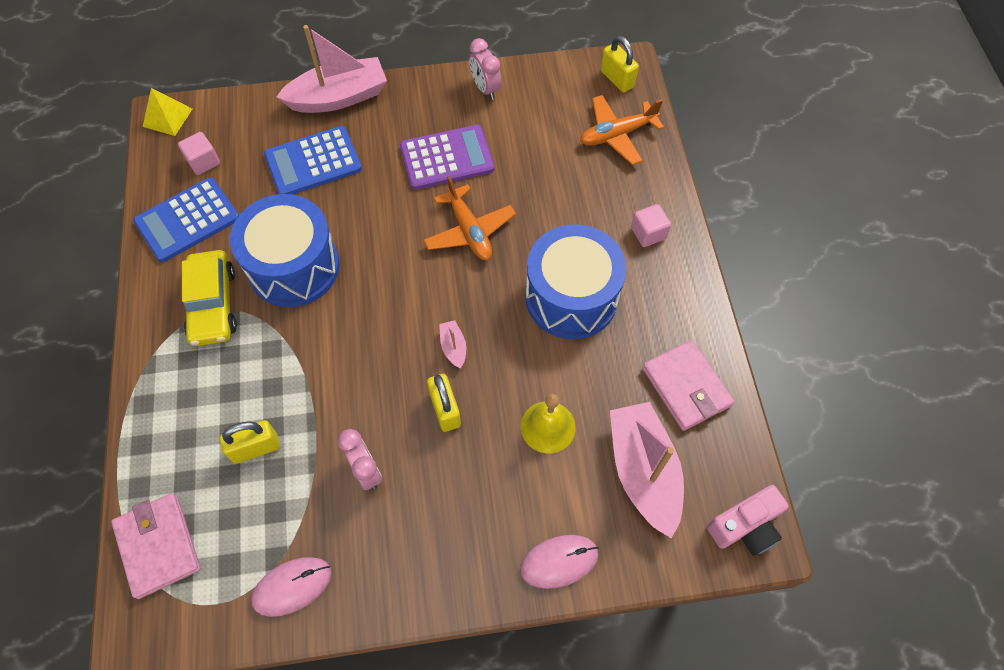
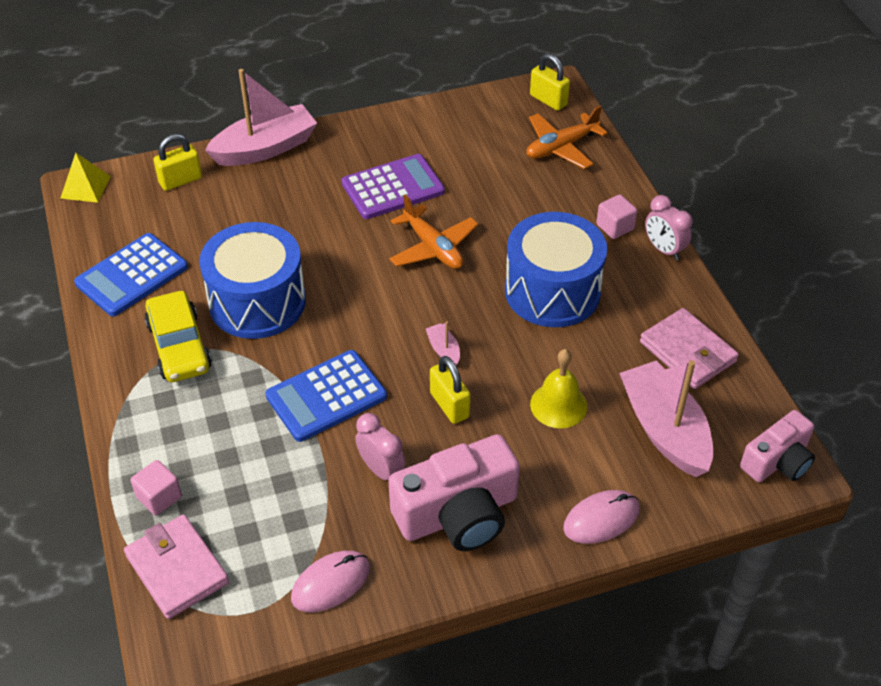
camera: 10 degrees left, 15 degrees down
(203, 162) = (135, 221): pink cube -> pink cube (159, 497)
(256, 448) = (259, 467): yellow padlock -> yellow padlock (180, 180)
(313, 162) = (253, 208): blue calculator -> blue calculator (326, 396)
(426, 531) = (458, 513): none -> pink camera
(485, 89) = (416, 123): pink clock -> pink clock (664, 249)

